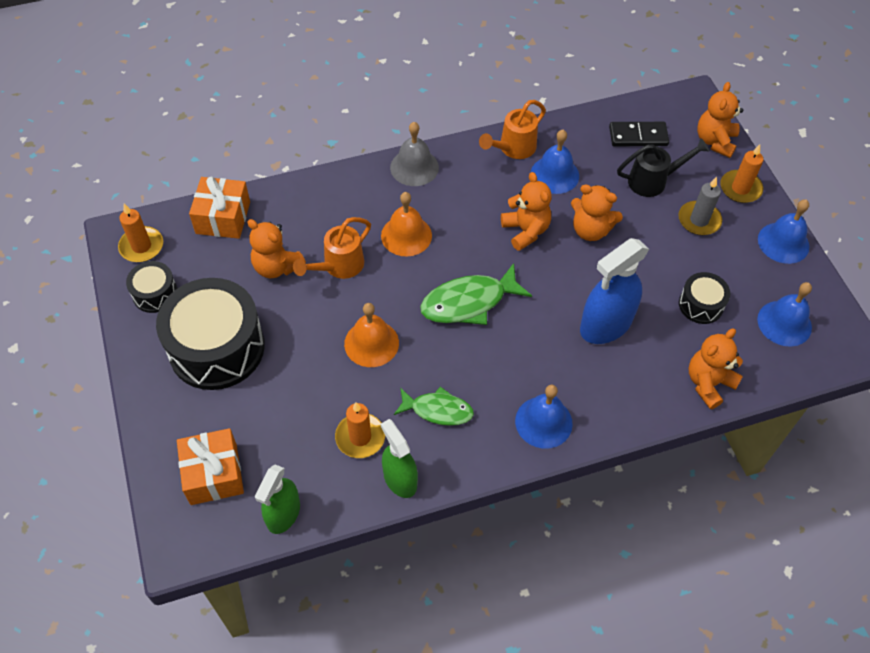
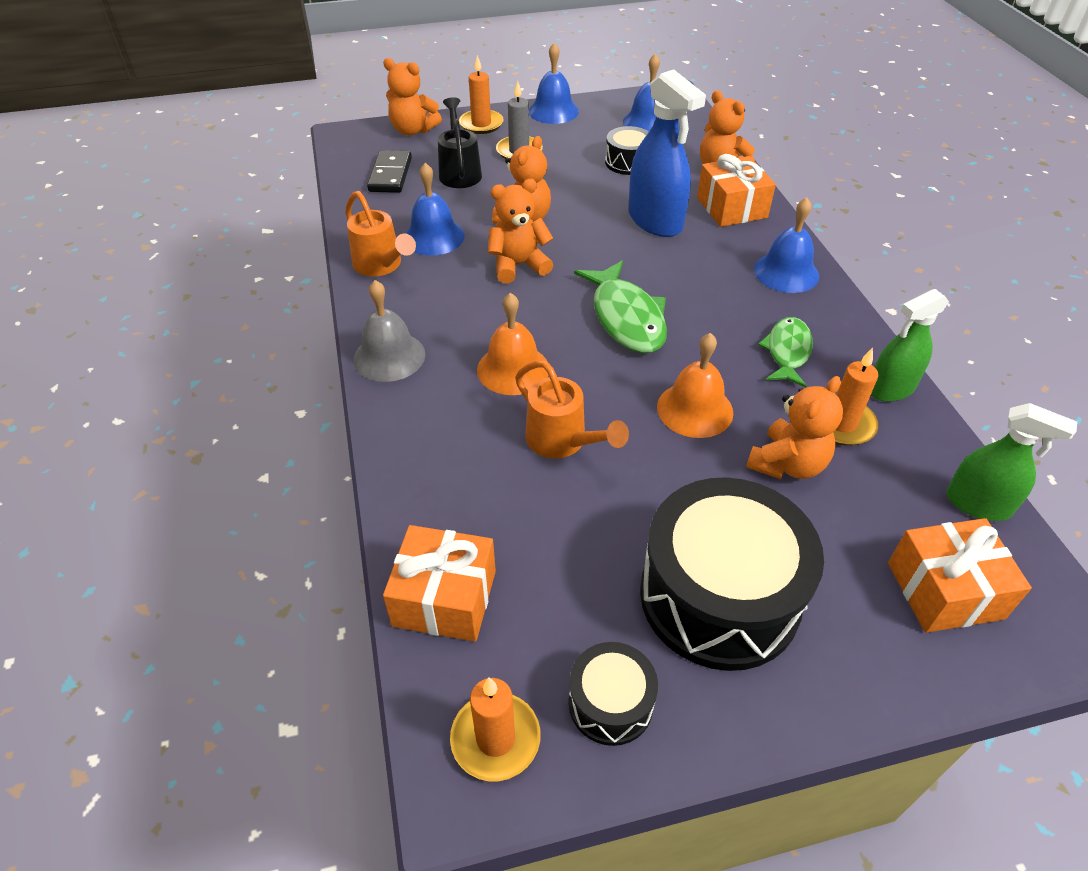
camera: 85 degrees left, 10 degrees down
(276, 267) = (559, 518): orange teddy bear -> orange teddy bear (787, 464)
(639, 387) = (731, 208): none -> orange gift

